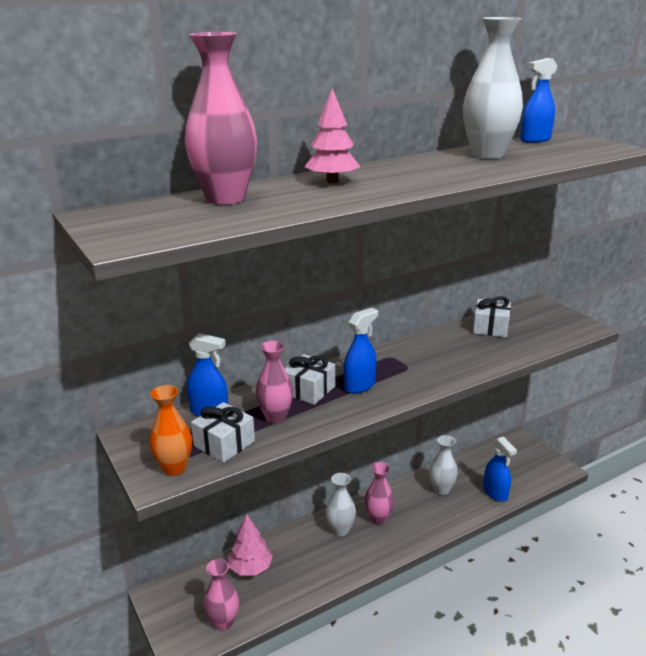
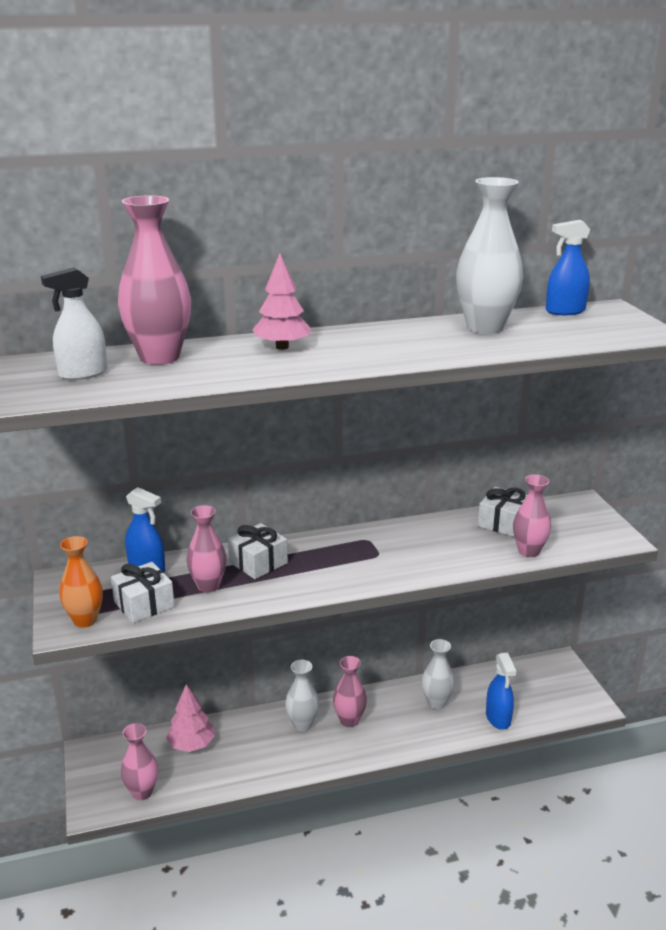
camera: 15 degrees right, 0 degrees up
(161, 218) = (82, 374): none -> white spray bottle
(359, 386) = (314, 566): blue spray bottle -> none
(526, 347) = (529, 551): none -> pink vase

